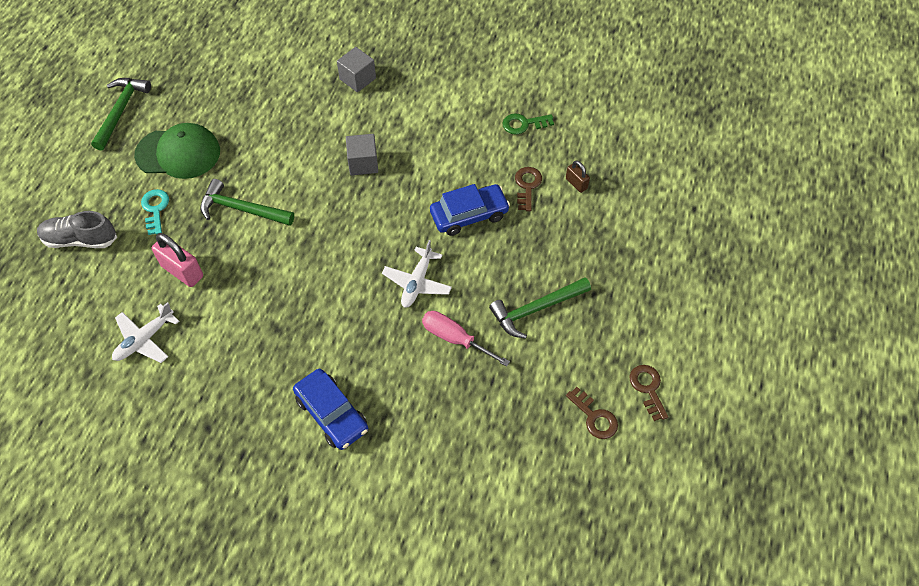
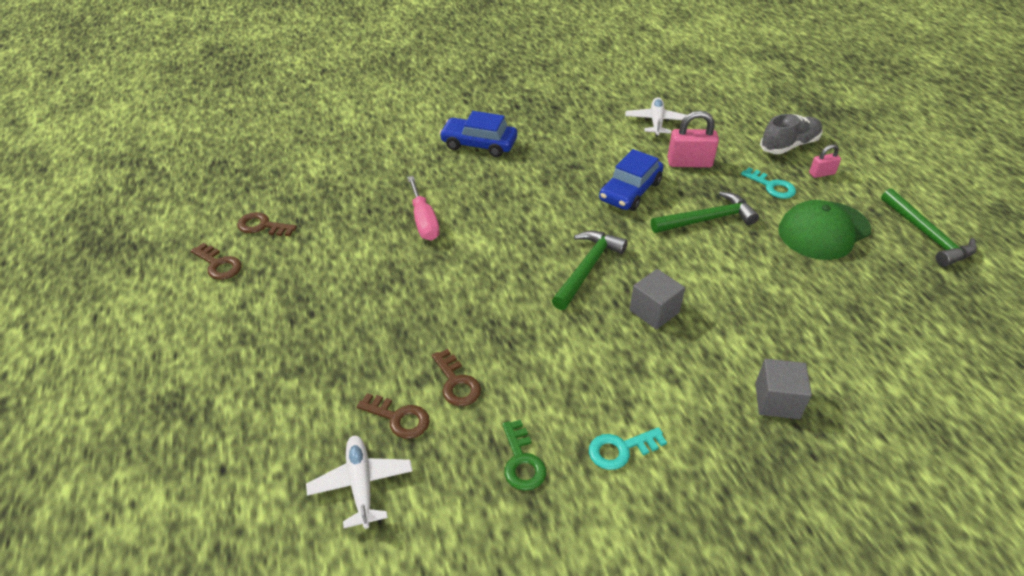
camera: 145 degrees right, 15 degrees down
(102, 198) = (821, 173): none -> pink padlock
(417, 283) = (493, 242): white plane -> white plane (361, 485)
(455, 338) = (424, 221): pink screwdriver -> pink screwdriver turned 75 degrees clockwise
(466, 102) = (621, 449): none -> turquoise key
(469, 215) = (496, 320): blue car -> blue car (630, 191)
(523, 124) = (522, 461): green key -> green key turned 120 degrees clockwise
(536, 309) = (364, 274): green hammer -> green hammer (587, 268)
(576, 183) = (399, 418): brown padlock -> brown key

